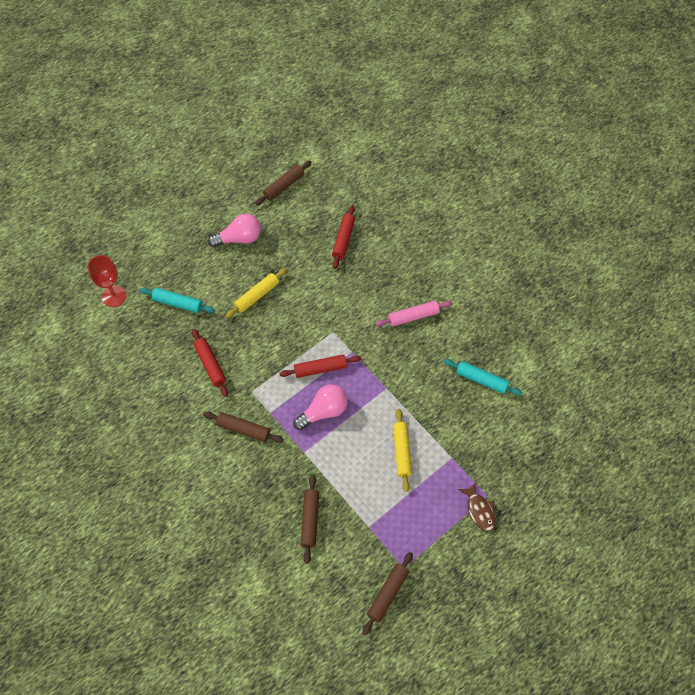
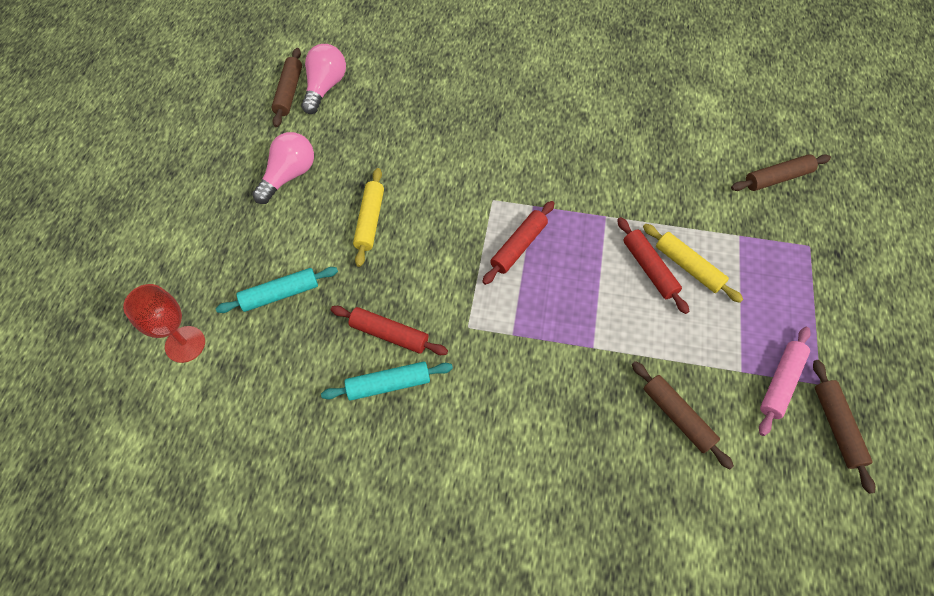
camera: 40 degrees left, 0 degrees up
(243, 429) = (501, 376): brown rolling pin -> brown rolling pin (777, 178)
(324, 411) = (568, 288): pink light bulb -> pink light bulb (325, 87)
(343, 240) = (409, 104): red rolling pin -> red rolling pin (649, 268)
(413, 316) = (557, 129): pink rolling pin -> pink rolling pin (780, 383)
(479, 510) = (819, 265): brown fish -> none
(481, 380) = (684, 143): turquoise rolling pin -> turquoise rolling pin (388, 384)

